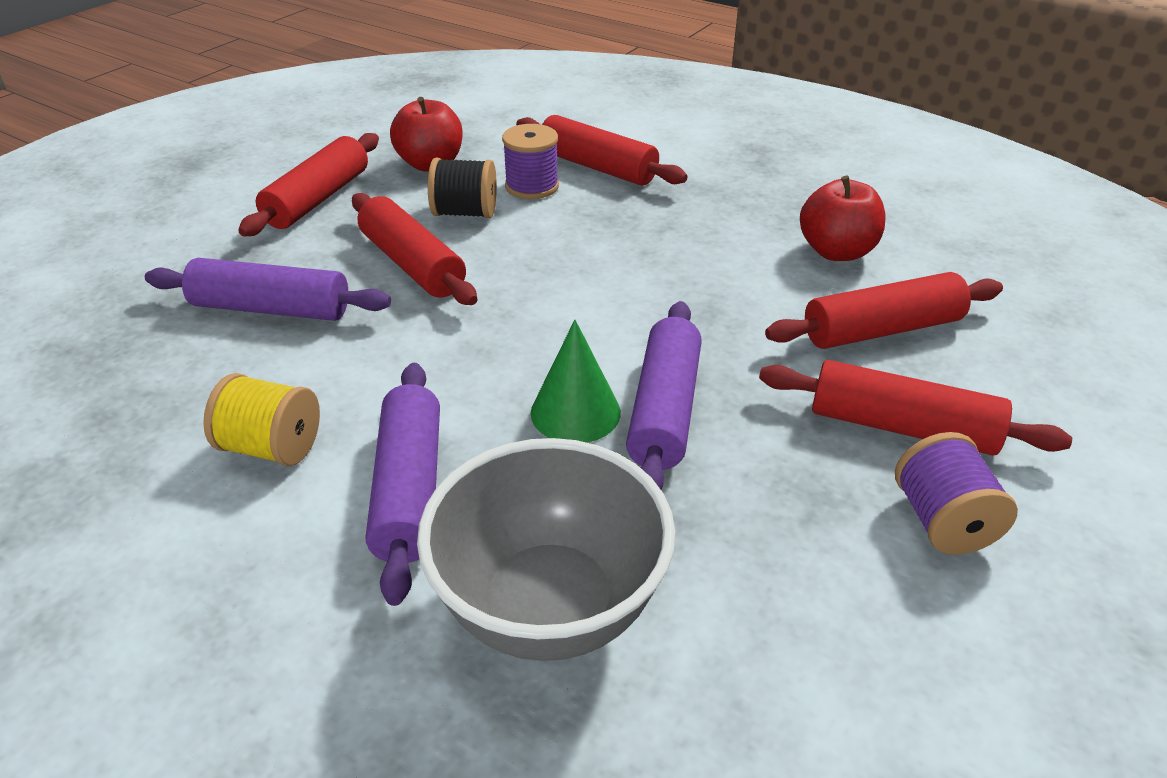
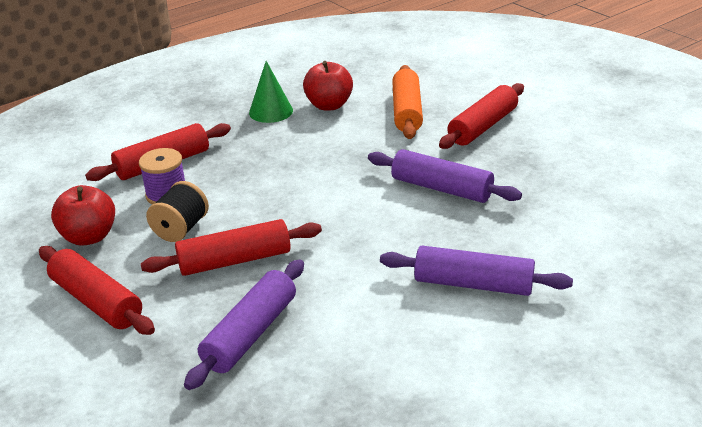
camera: 70 degrees left, 5 degrees down
(272, 447) = (414, 338): yellow spool -> none
(549, 608) = (571, 248): grey bowl -> none
(575, 412) = (430, 217): green cone -> green cone (271, 111)
(882, 330) = (407, 111): red rolling pin -> orange rolling pin
(942, 521) = (546, 134): purple spool -> none

